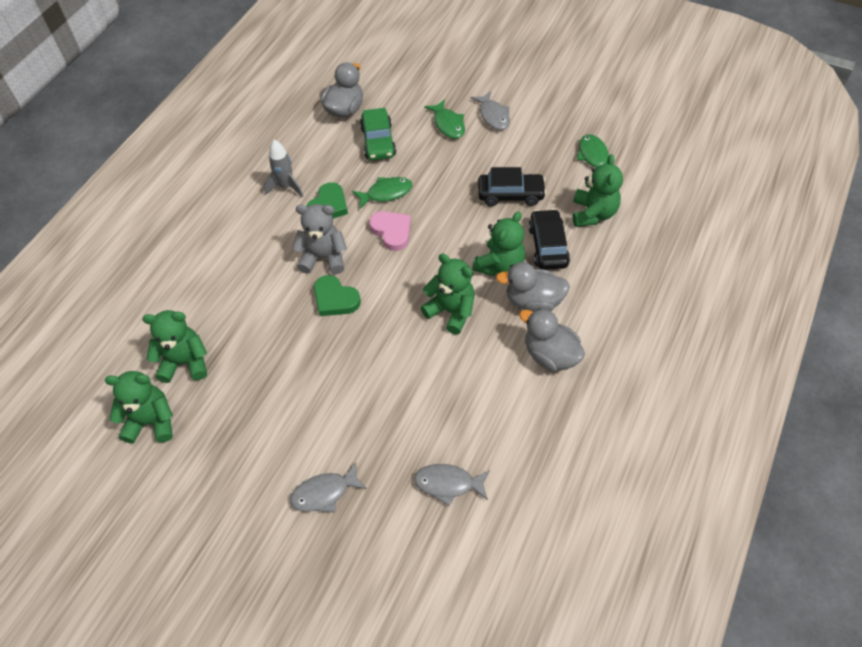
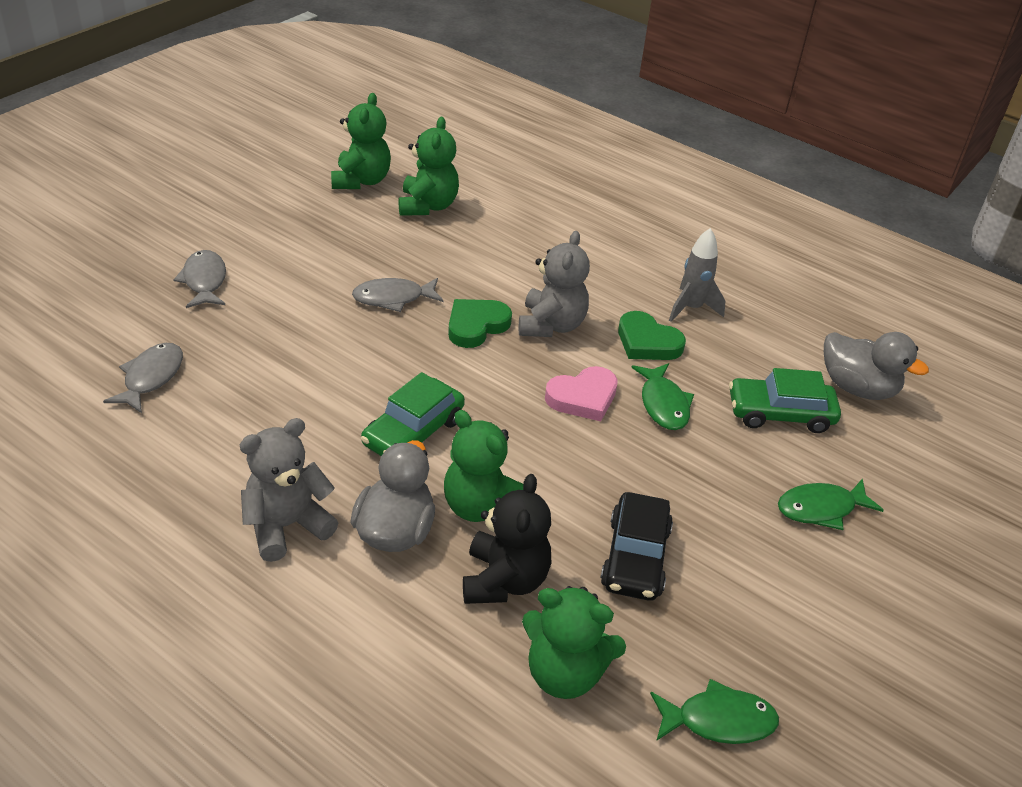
camera: 95 degrees right, 15 degrees down
(451, 311) = (413, 432): green teddy bear -> green car
(493, 116) = (845, 580): grey fish -> grey fish (393, 298)
(547, 246) = (504, 580): black car -> black teddy bear
(550, 355) = (287, 526): grey duck -> grey teddy bear

